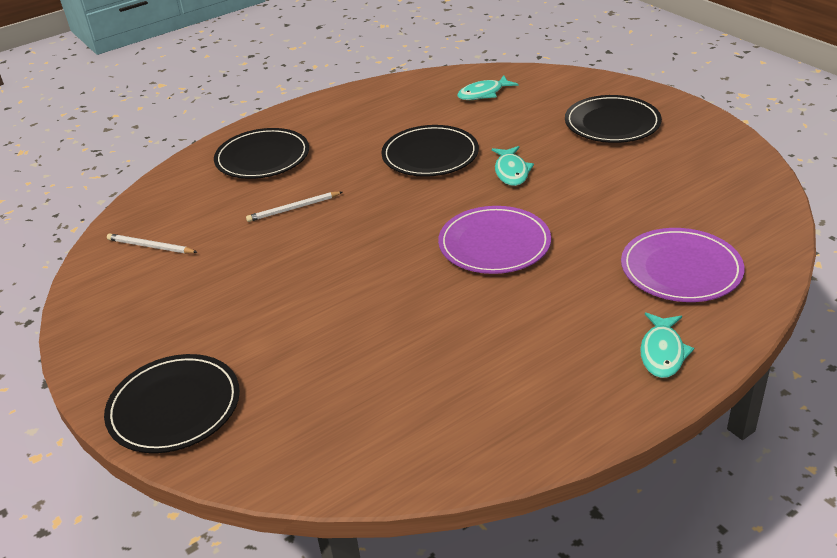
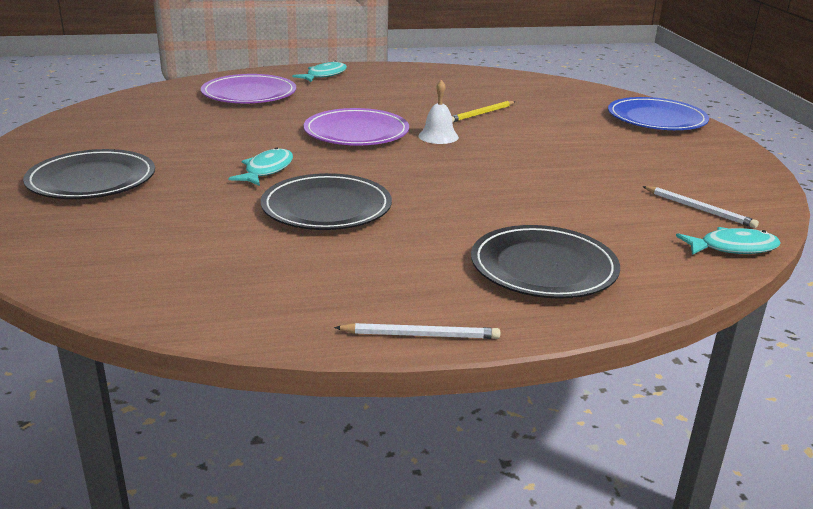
camera: 160 degrees left, 10 degrees down
(174, 407) = (656, 119): black plate -> blue plate
(293, 209) = (524, 200): white pencil -> white pencil (420, 335)
(394, 331) = (481, 114): none -> yellow pencil
(412, 267) = (438, 136): none -> white bell
(483, 94) = (154, 261): turquoise fish -> turquoise fish (733, 248)

